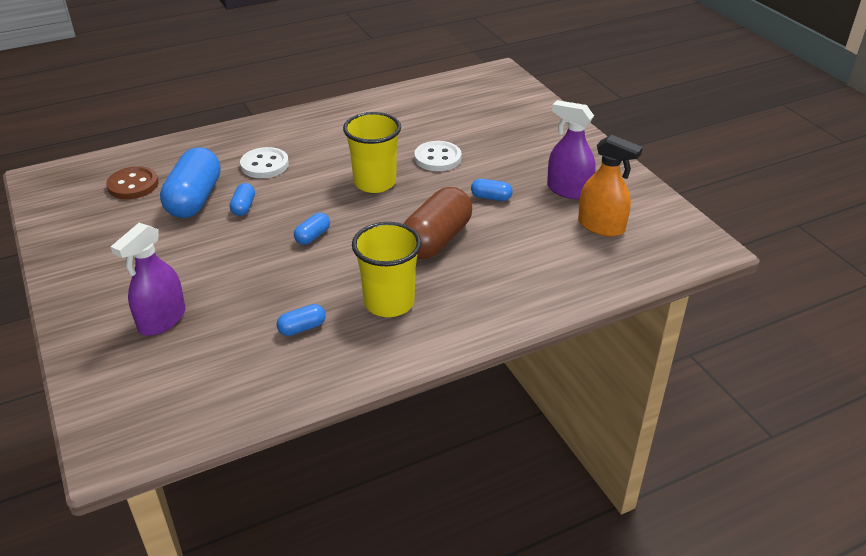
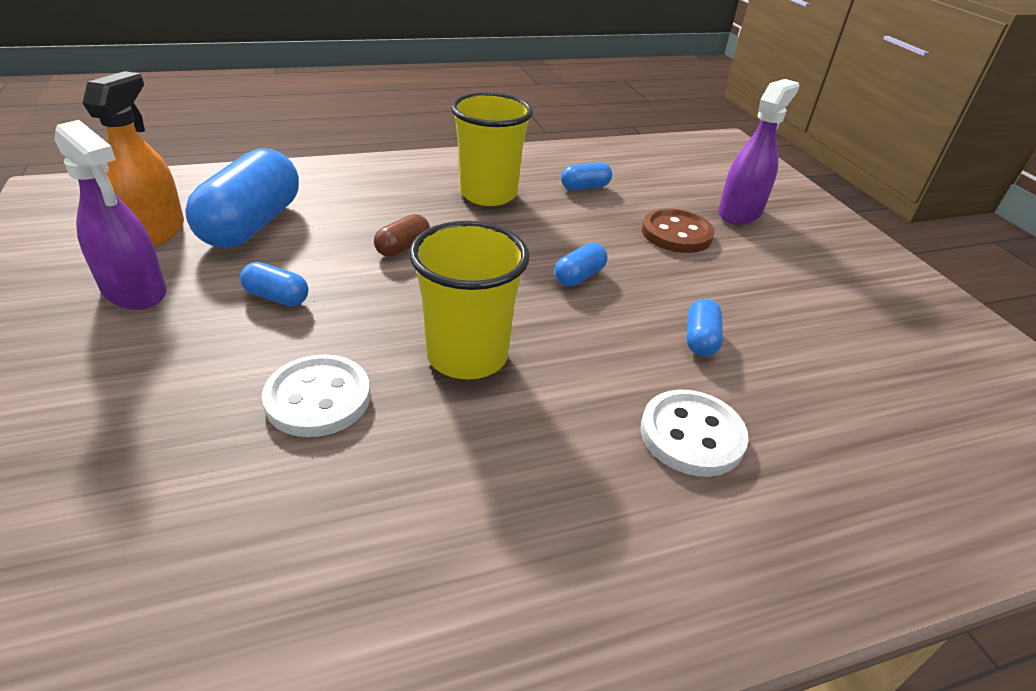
camera: 175 degrees left, 0 degrees up
(133, 185) = (938, 419): brown button -> brown button (676, 234)
(194, 199) = (795, 368): blue capsule -> blue capsule (252, 225)
(436, 240) = (403, 247): brown capsule -> brown capsule, size x0.46
(601, 226) = (155, 232): orange spray bottle -> orange spray bottle turned 60 degrees clockwise

